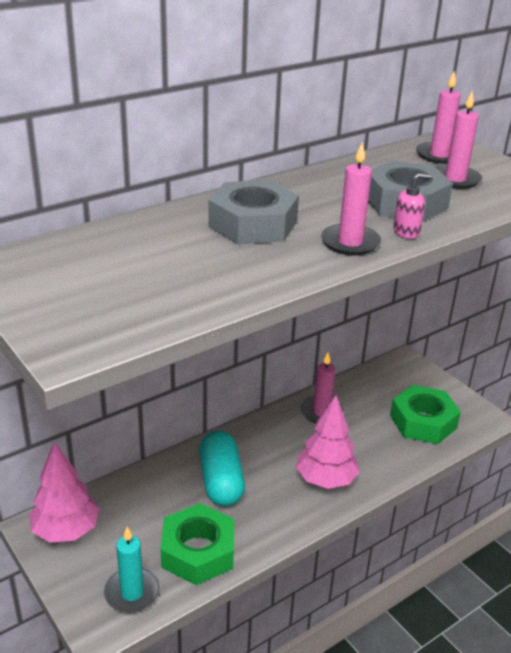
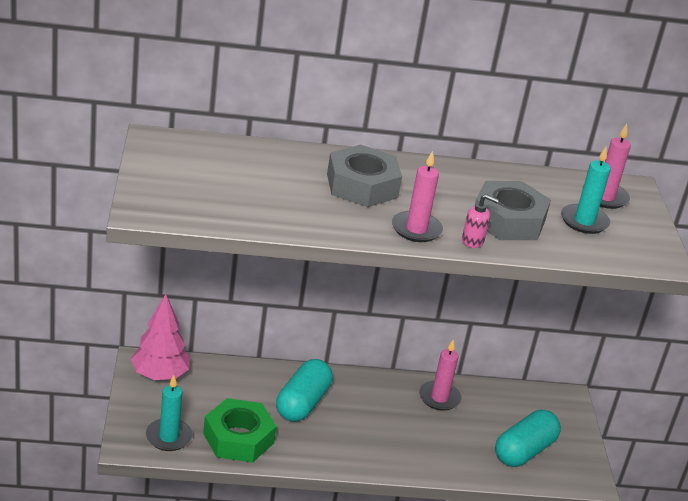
camera: 30 degrees right, 0 degrees up
(325, 480) = (387, 446): pink tree -> none
(423, 422) = (524, 451): green nut -> turquoise capsule
(455, 179) = (584, 221): pink candle -> turquoise candle

